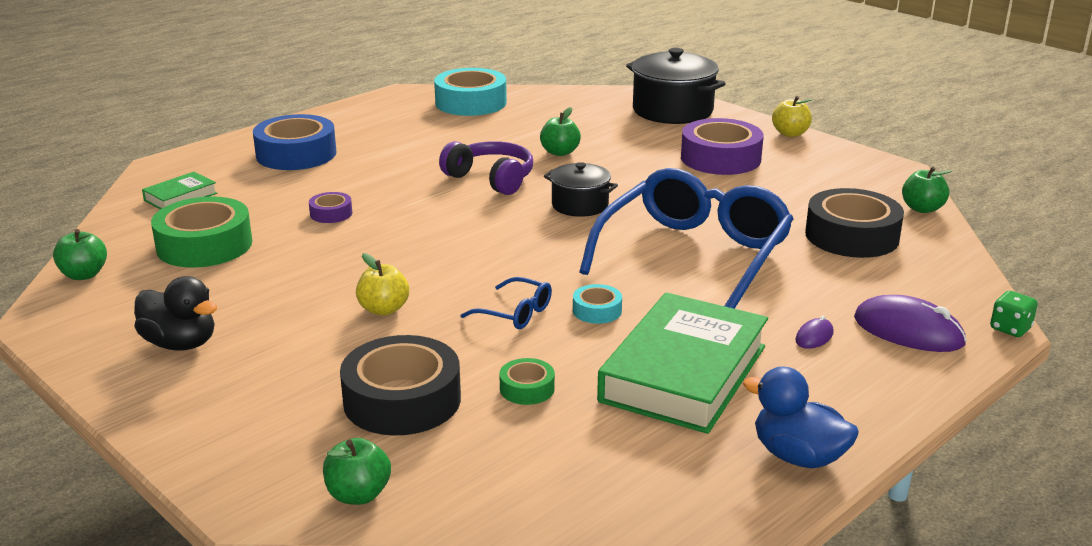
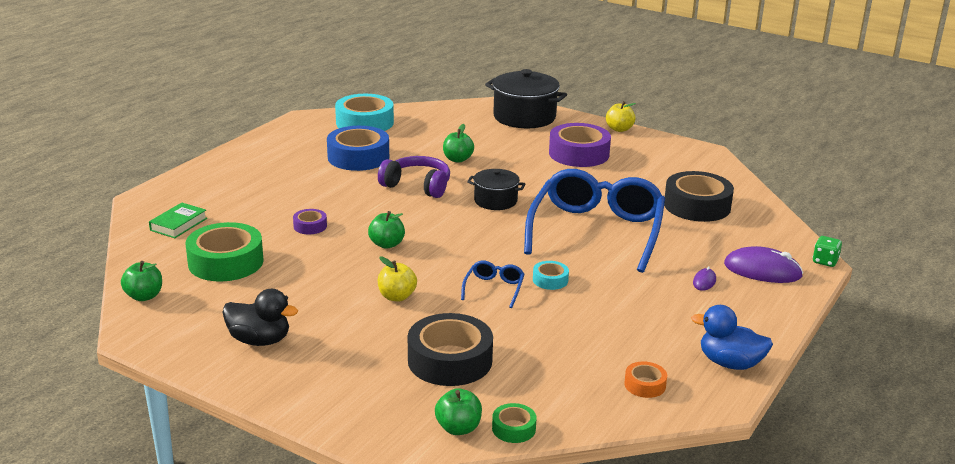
camera: 15 degrees left, 0 degrees up
(296, 154) = (250, 179): blue tape -> blue tape (358, 157)
(515, 313) = (494, 288): blue glasses -> blue glasses turned 90 degrees counterclockwise
(527, 389) = (532, 341): green tape -> green tape (513, 428)
(655, 471) = (645, 385): none -> orange tape
(684, 373) = (631, 317): green book -> none
(922, 208) = (735, 180): green apple -> green apple (387, 244)

